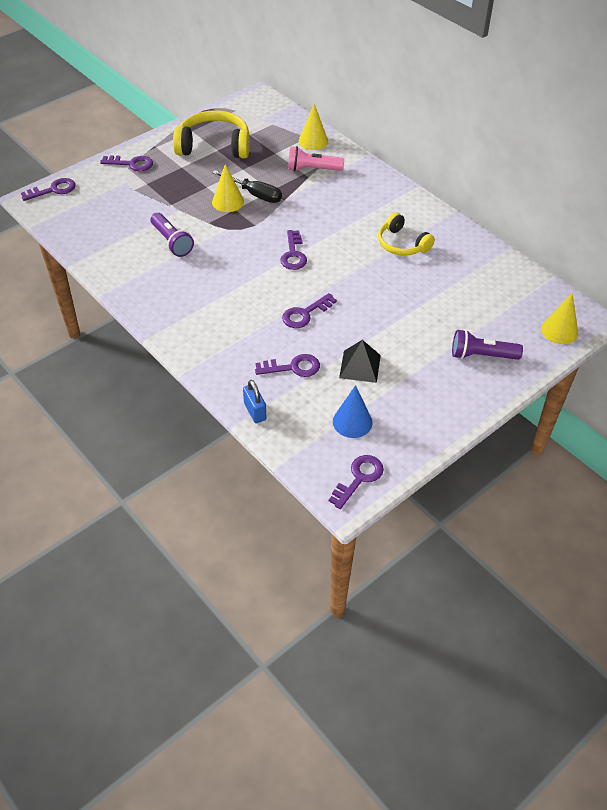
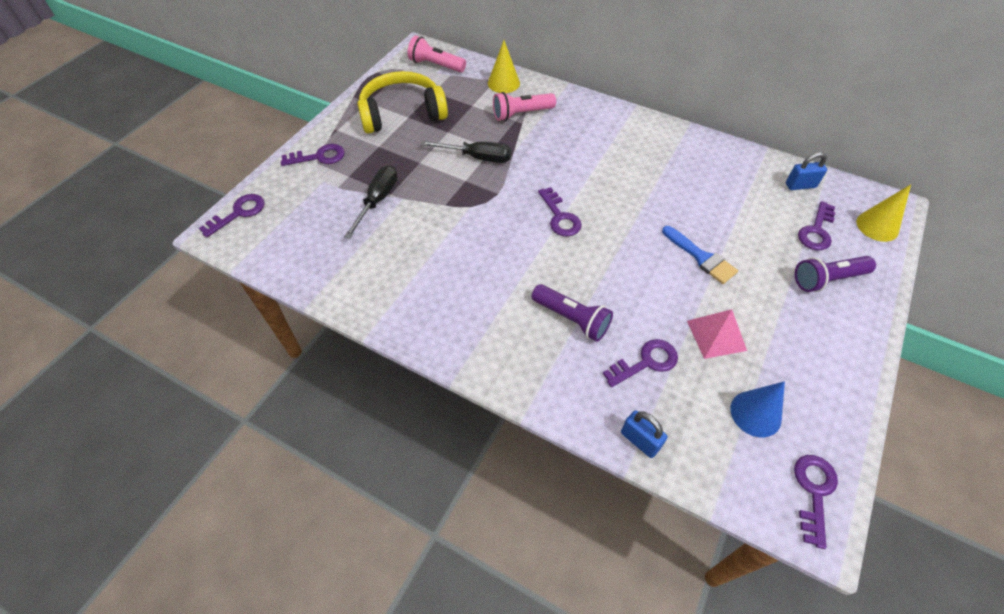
camera: 20 degrees left, 5 degrees up
(159, 207) = (377, 200): none -> black screwdriver
(172, 242) = (416, 240): purple flashlight -> purple flashlight (572, 319)
(228, 202) = (452, 174): yellow cone -> none
(264, 113) = (436, 65): none -> pink flashlight
(305, 314) = (617, 287): purple key -> purple key (816, 231)
(360, 366) = (716, 335): black pyramid -> pink pyramid
(388, 312) = (701, 257): none -> blue brush
(402, 244) = (663, 173): yellow headphones -> none
(516, 283) = (800, 185): none -> blue padlock

